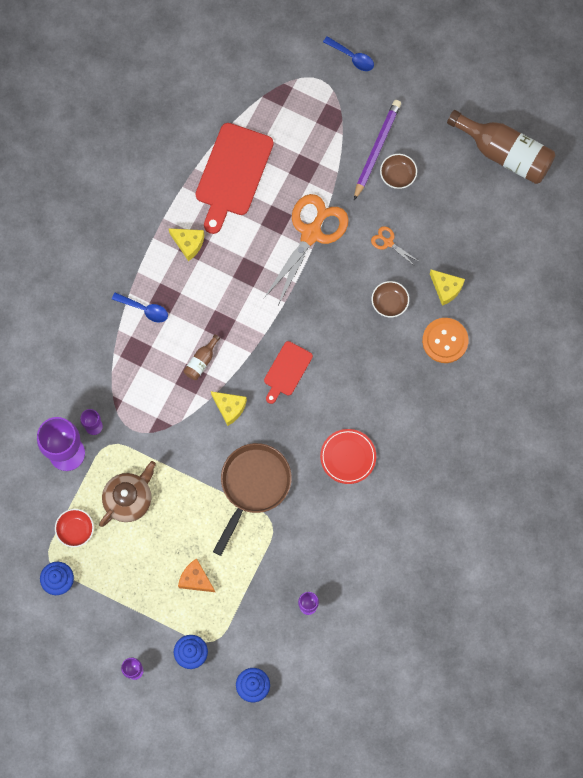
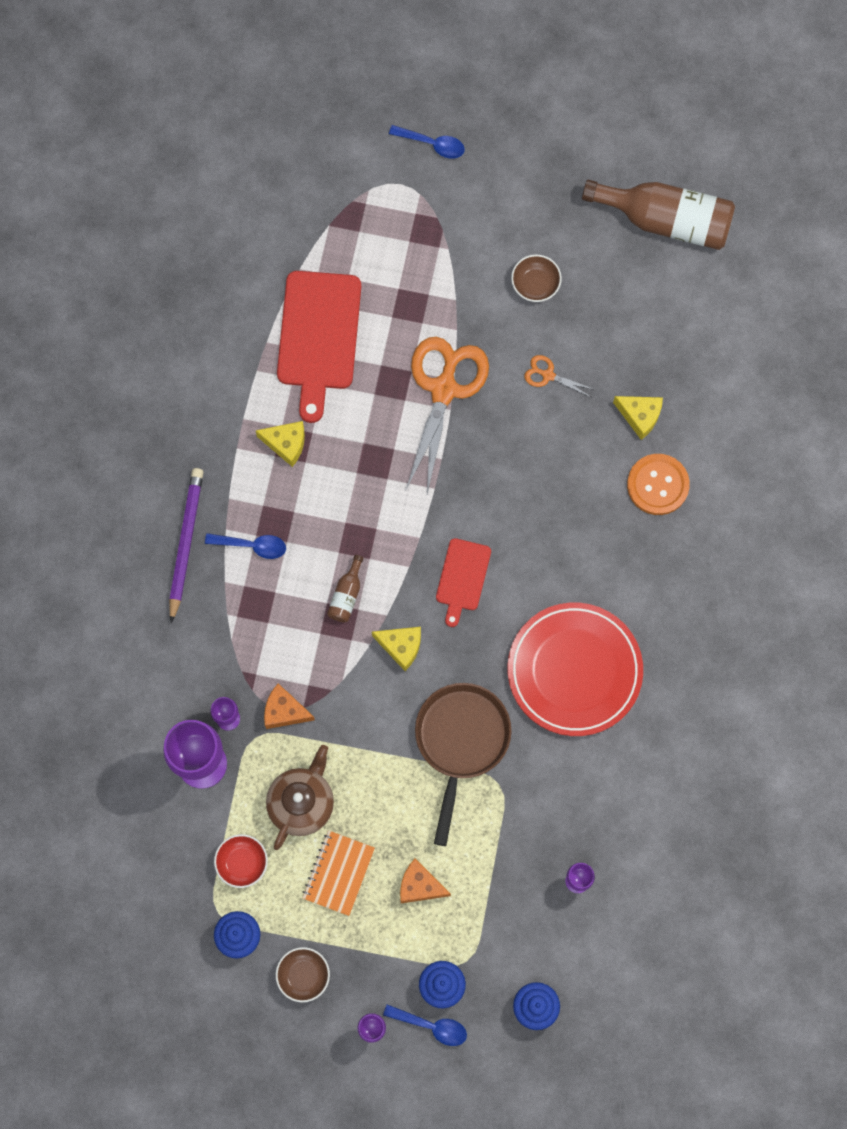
camera: 15 degrees left, 0 degrees up
(135, 432) = (284, 711): none -> orange cheese
(141, 555) = (338, 873): none -> orange notebook
(176, 679) = (431, 1026): none -> blue spoon
(348, 457) = (574, 670): red plate -> red plate, size x1.78
(376, 149) = (498, 256): purple pencil -> purple pencil (185, 542)
(389, 302) = (571, 453): brown bowl -> brown bowl (303, 975)

